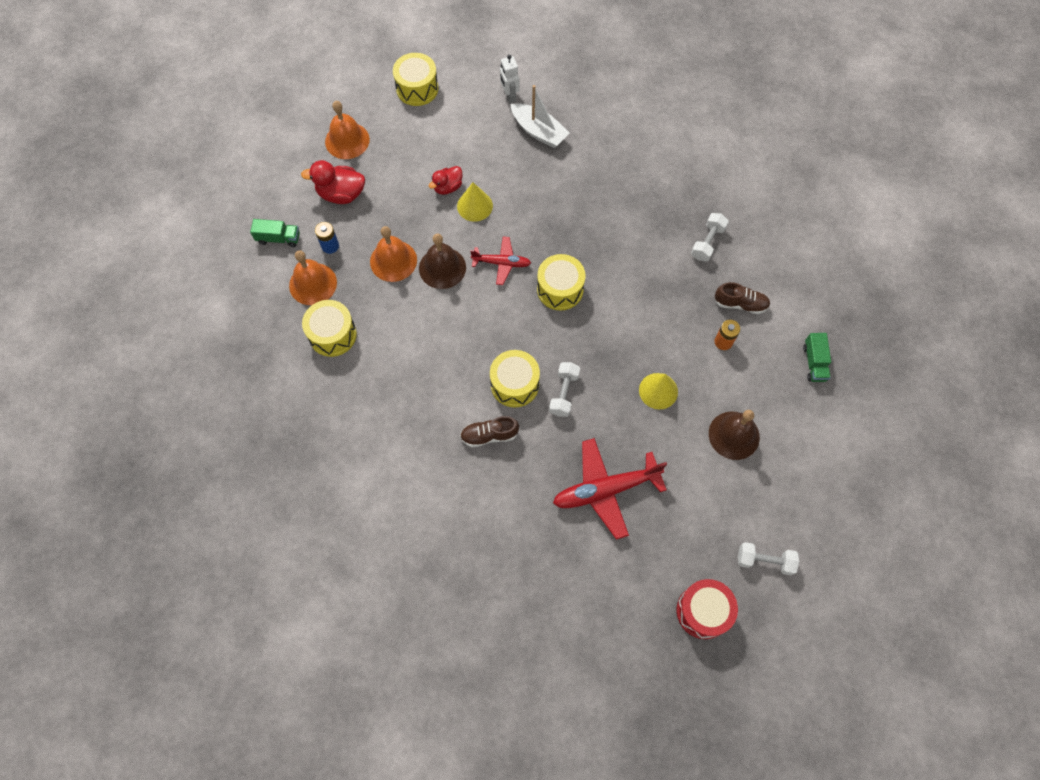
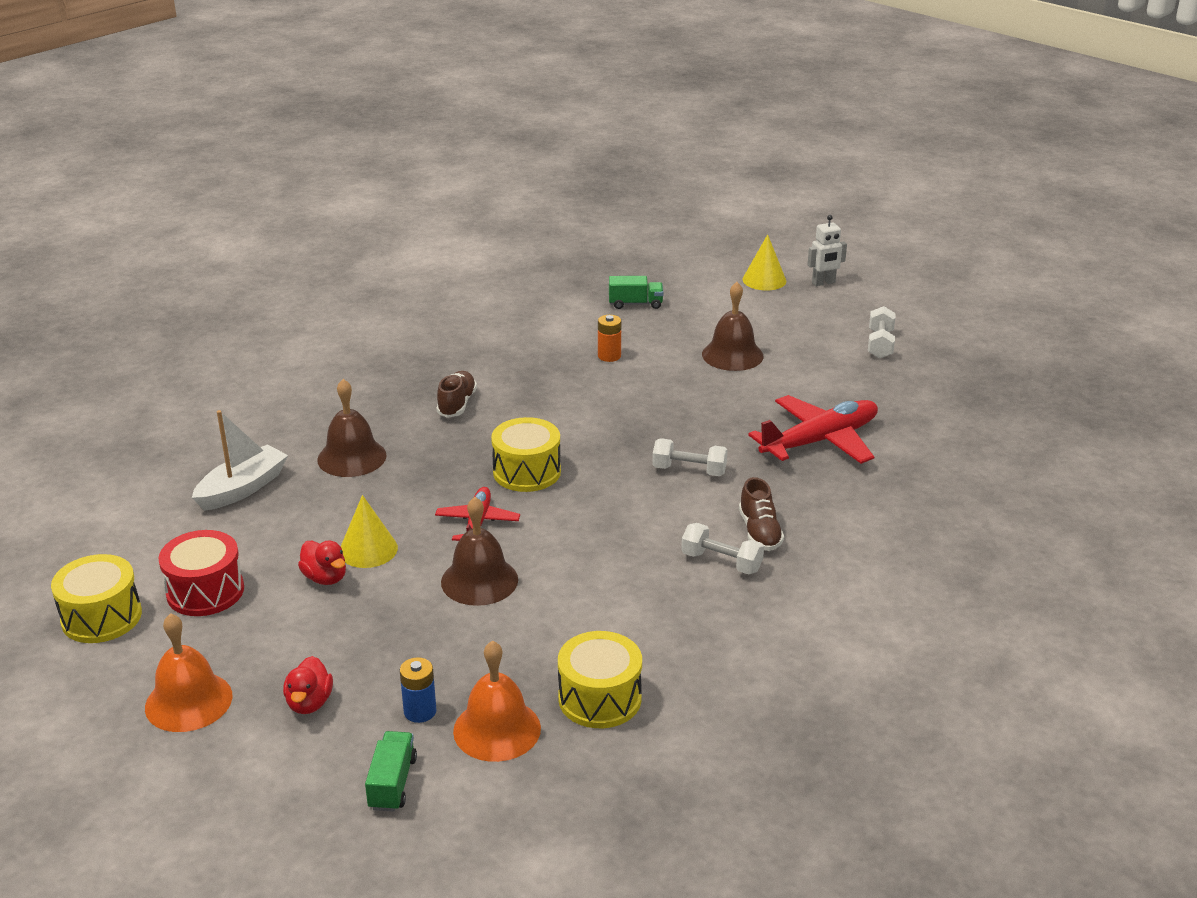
camera: 90 degrees left, 35 degrees down
(341, 194) = (309, 703): red duck -> red duck, size x0.65
(393, 260) = (460, 633): orange bell -> none
(509, 96) = (161, 516): white robot -> white robot (823, 283)
(514, 384) = (679, 510): yellow drum -> none
(575, 185) = (352, 457): none -> brown bell
(606, 490) = (819, 441): red plane -> red plane turned 105 degrees counterclockwise
(658, 391) = (679, 401): yellow cone -> yellow cone (764, 280)
(703, 611) = (950, 382): red drum -> red drum (205, 591)
(707, 242) = (465, 360): white dumbbell -> white dumbbell (721, 562)
(740, 304) = (556, 343): brown shoe -> brown shoe (457, 404)

